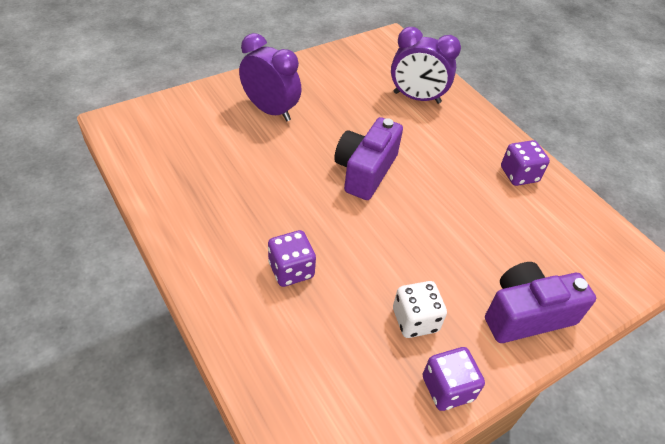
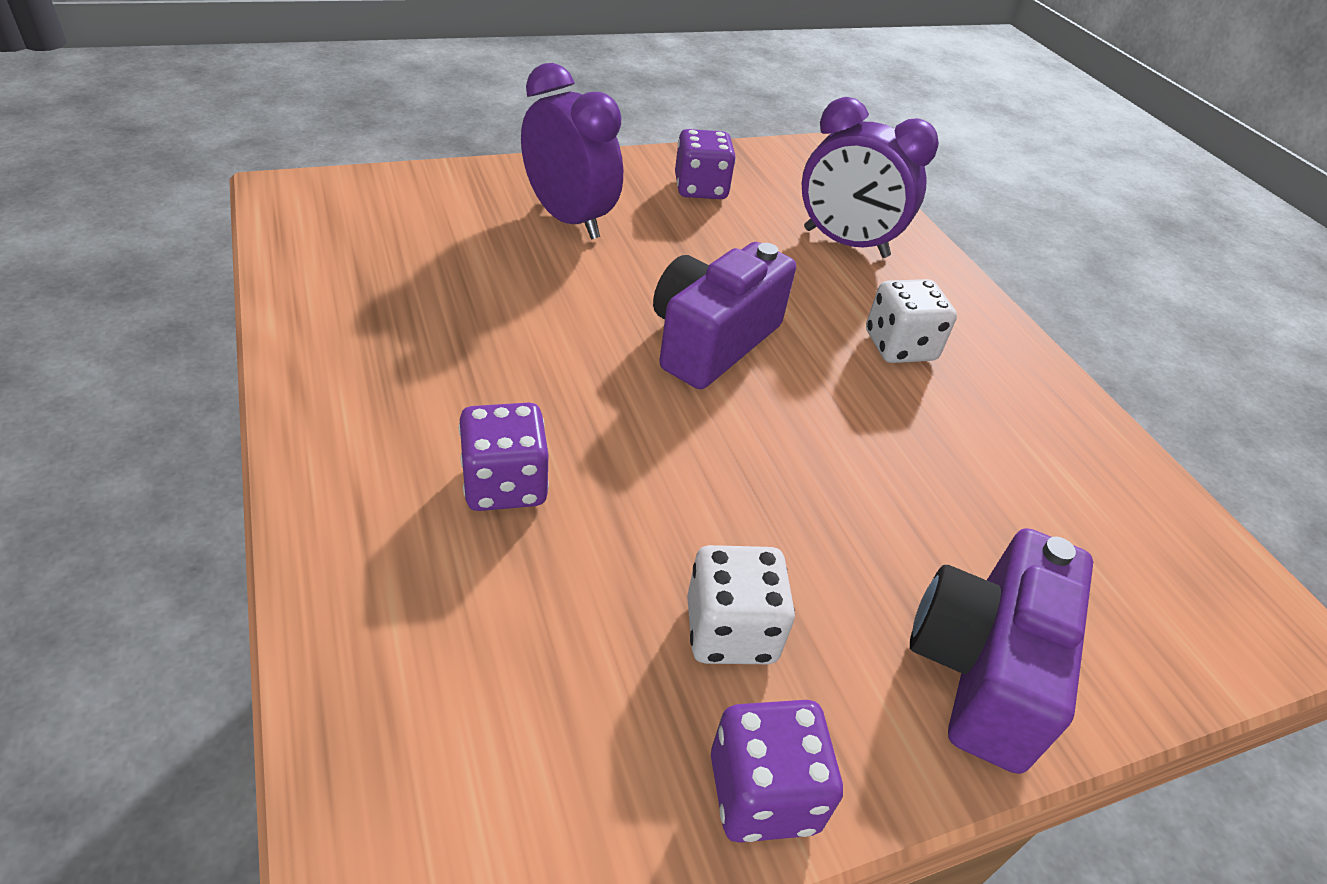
camera: 10 degrees right, 5 degrees down
(457, 156) = (899, 346): none -> white dice
(519, 175) = (1018, 399): purple dice -> purple dice (700, 189)
(526, 314) = (982, 668): purple camera -> purple camera turned 60 degrees counterclockwise

